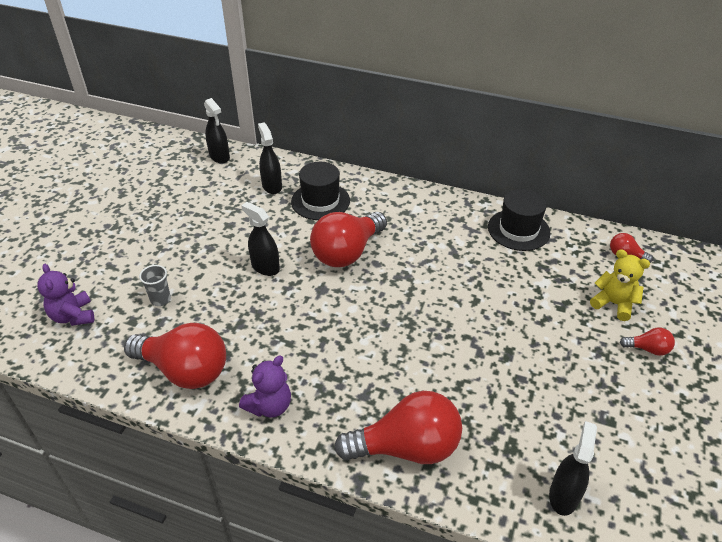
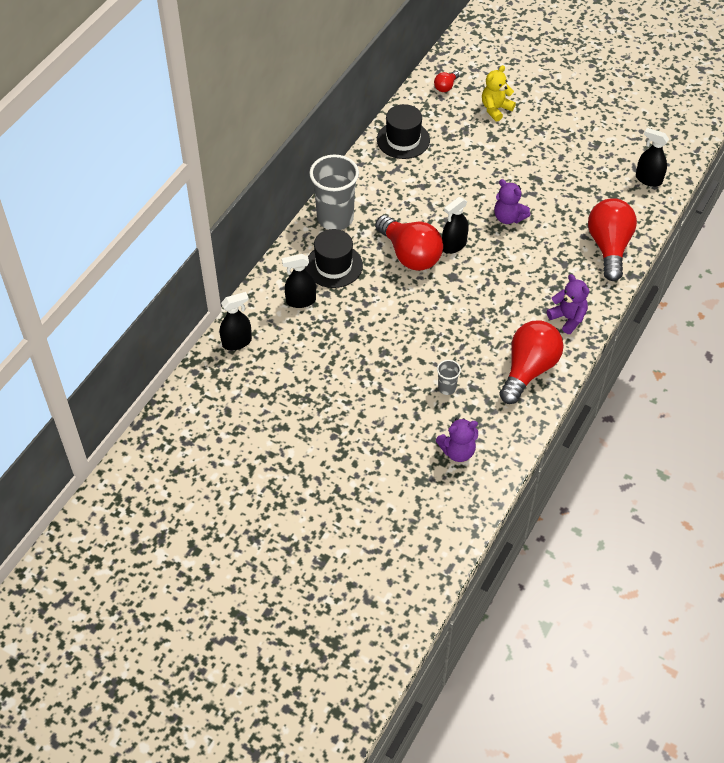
camera: 80 degrees left, 10 degrees up
(265, 267) = (418, 312): black spray bottle -> black spray bottle (454, 245)
(384, 195) = (335, 218): none -> grey cup
(428, 332) = (508, 217): none -> purple teddy bear
(648, 349) = (540, 105): red light bulb -> none

